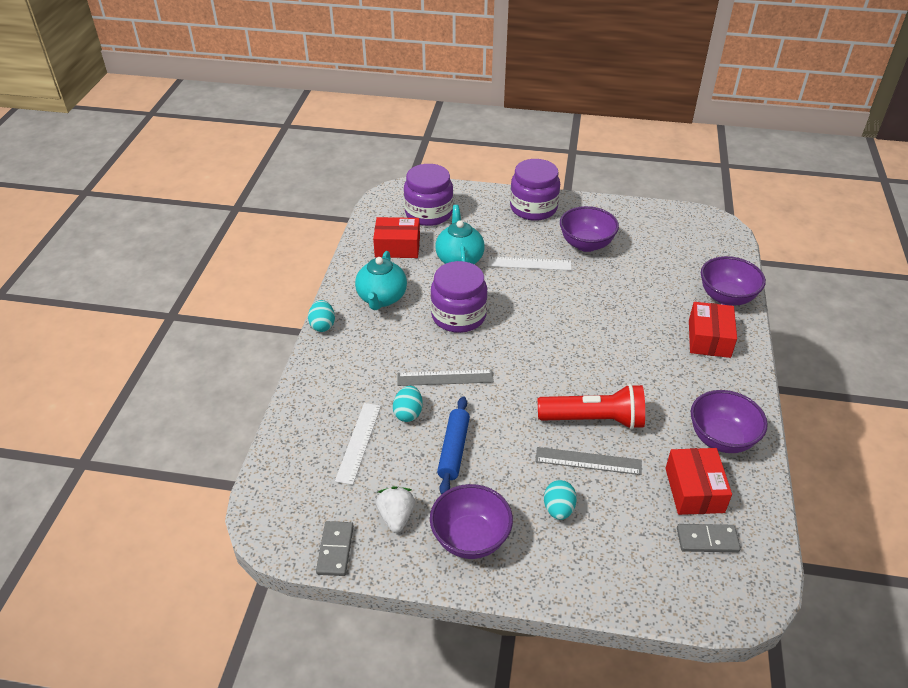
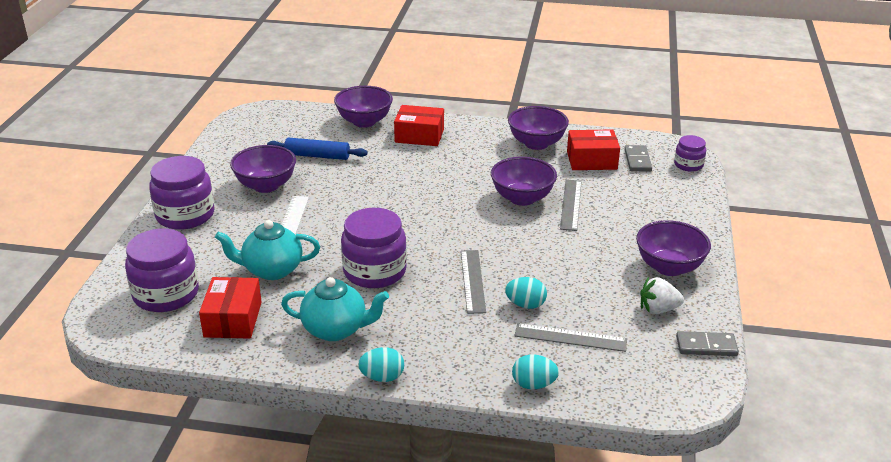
camera: 90 degrees left, 10 degrees down
(358, 442) = (570, 337): white ruler -> grey ruler
(453, 450) = (570, 276): blue rolling pin -> blue rolling pin (317, 156)
(558, 509) = (626, 222): turquoise egg -> turquoise egg (533, 385)
(594, 419) = (522, 198): red flashlight -> purple bowl
(710, 599) = (688, 165): none -> purple jar

